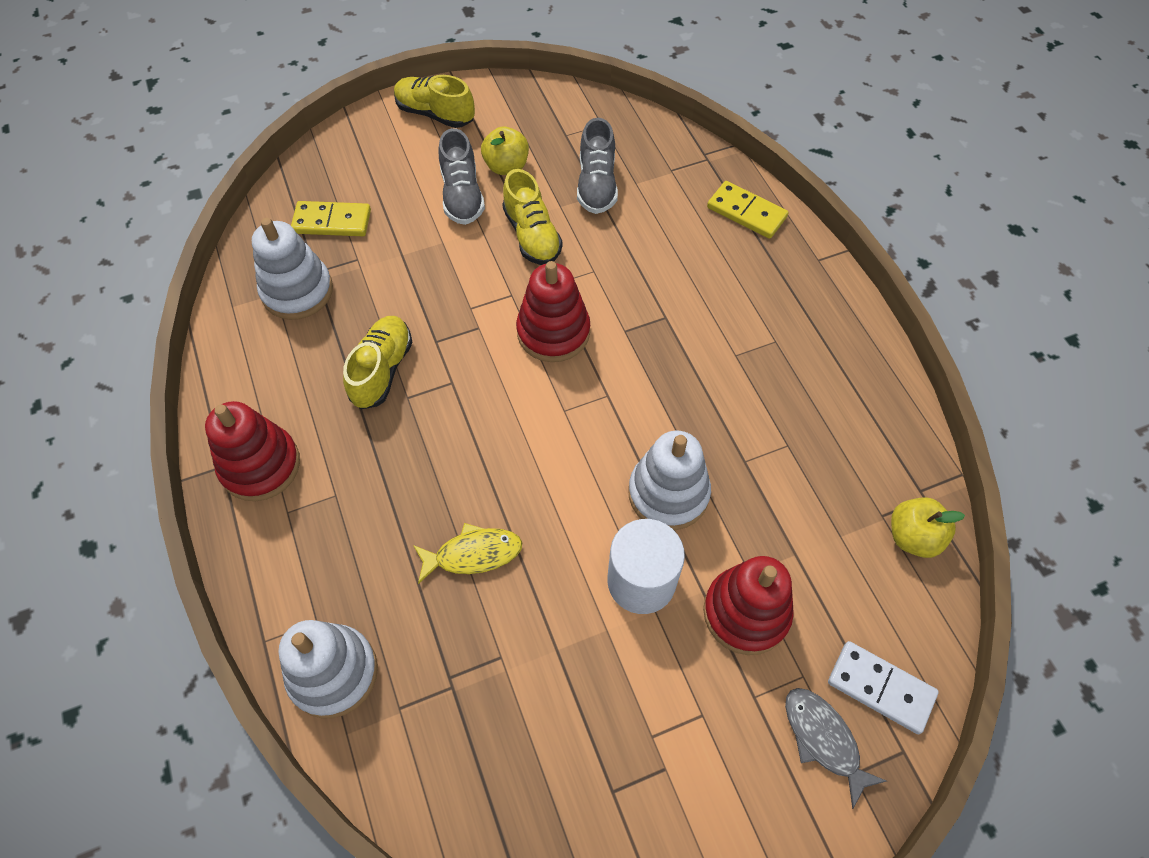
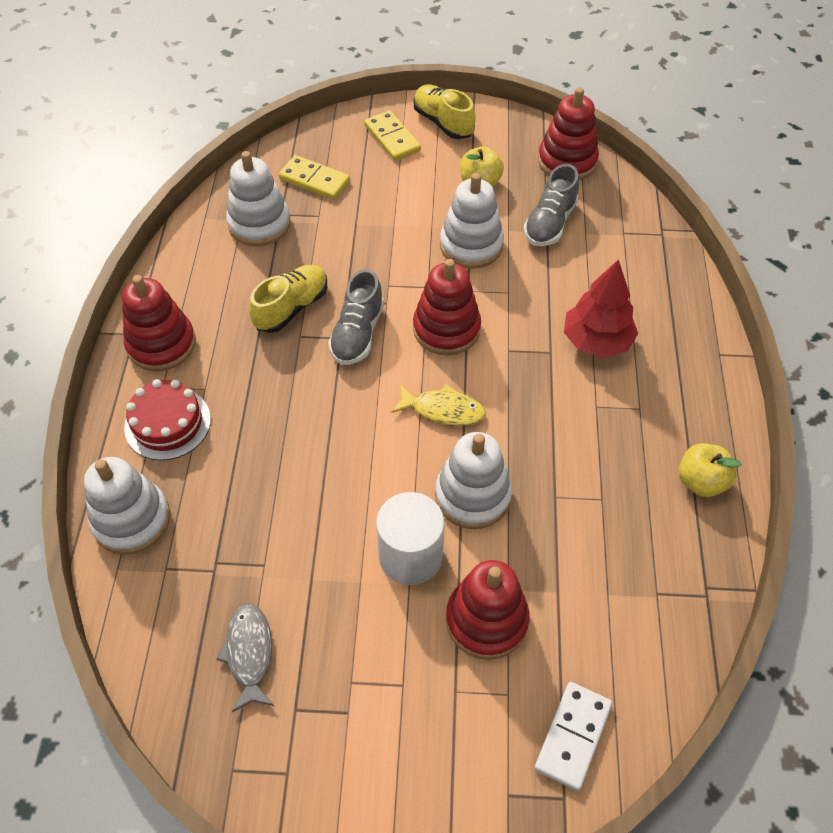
camera: 25 degrees right, 5 degrees down
(315, 550) = (167, 423): none -> red cake
(462, 195) = (430, 194): grey shoe -> grey shoe (357, 334)
(473, 554) = (286, 477): yellow fish -> yellow fish (443, 410)
(532, 235) = (471, 245): yellow shoe -> white stacking toy
(580, 114) = (567, 161): none -> red stacking toy
(702, 289) = (596, 341): none -> red tree
(746, 212) = (673, 291): yellow domino -> yellow domino (392, 138)
(823, 739) = (497, 754): grey fish -> grey fish (249, 653)
(880, 688) = (572, 736): white domino -> white domino turned 60 degrees clockwise
(913, 536) = (676, 623): yellow apple -> yellow apple (701, 481)

